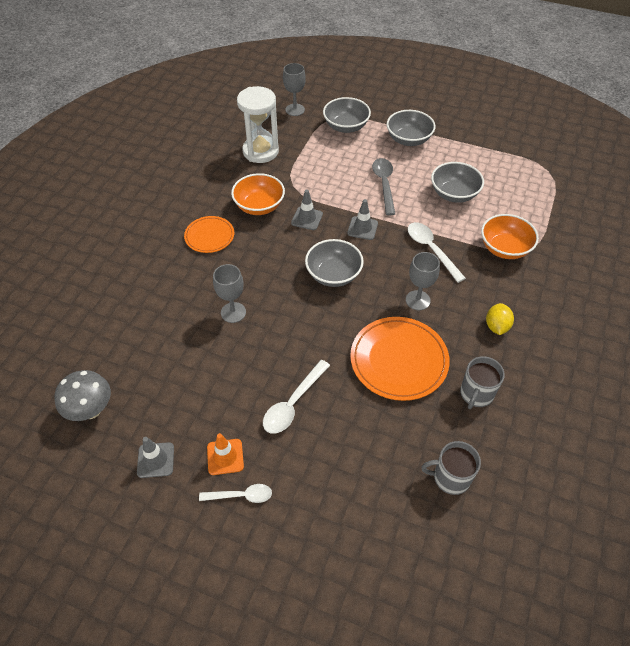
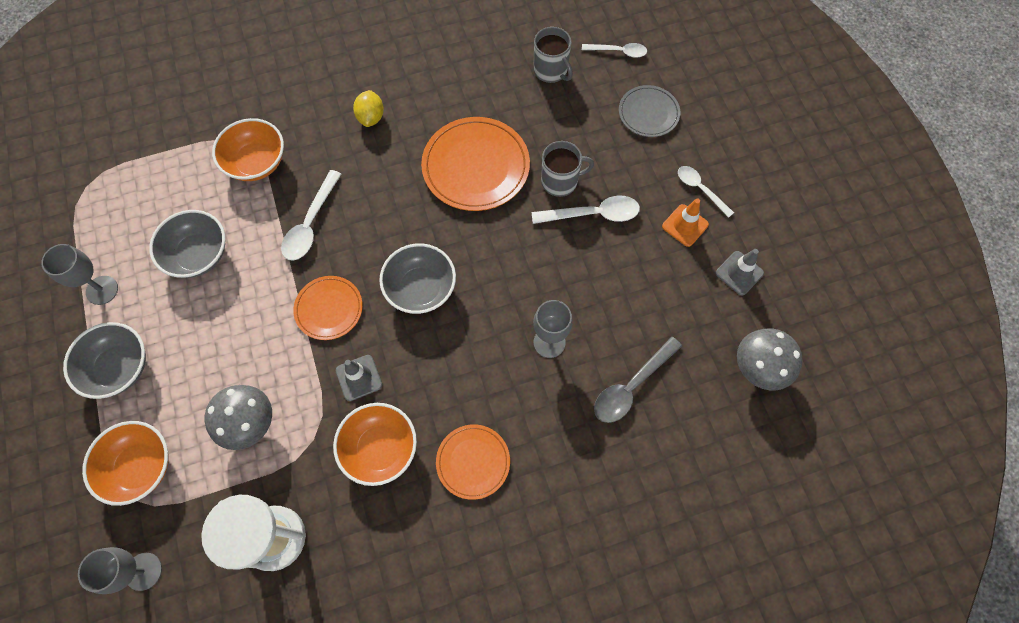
camera: 130 degrees left, 15 degrees up
(326, 169) = (251, 424): none -> grey mushroom
(344, 520) = (648, 113): none -> grey plate
(346, 126) = (140, 467): grey bowl -> orange bowl
(362, 228) = (329, 309): grey traffic cone -> orange plate
(384, 184) = (233, 337): grey spoon -> grey spoon (631, 386)
(418, 300) = (391, 194): grey goblet -> grey goblet (102, 290)
(429, 553) = (619, 52): none -> white spoon
(476, 394) = (460, 94): grey mug -> grey mug (560, 181)
(496, 326) = (371, 117): yellow lemon -> yellow lemon turned 60 degrees counterclockwise

